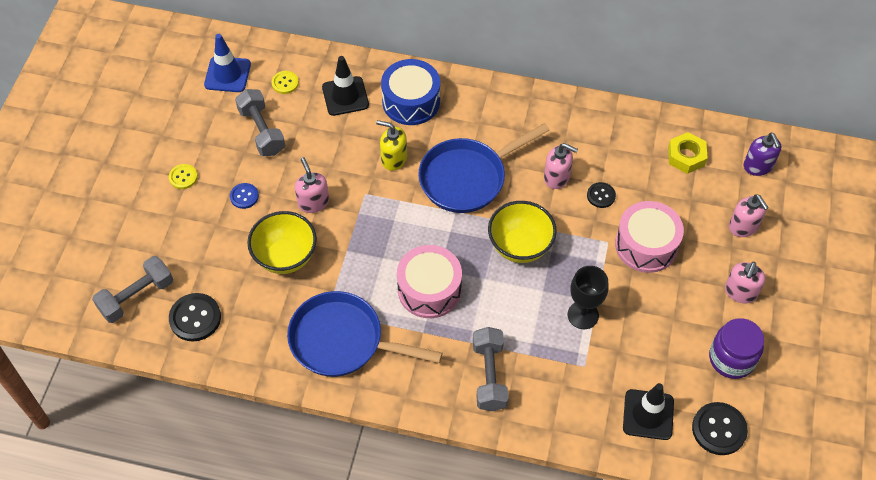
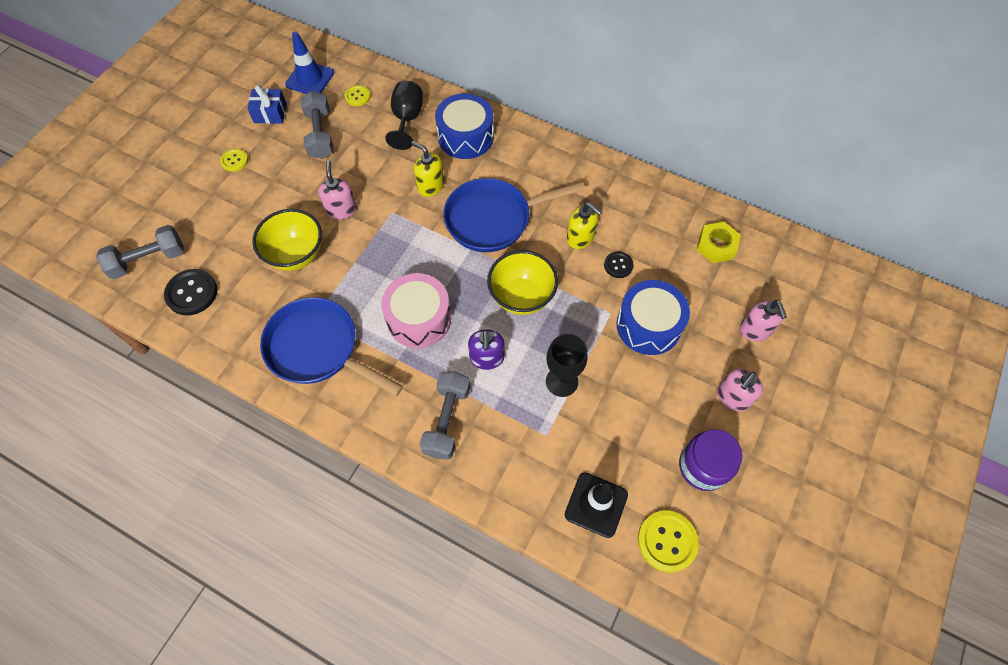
camera: 15 degrees right, 5 degrees up
(200, 120) = (270, 113): none -> blue gift
(244, 196) = (281, 190): blue button -> none
(345, 96) = (407, 119): black traffic cone -> black goblet
(557, 177) = (580, 237): pink soap dispenser -> yellow soap dispenser
(646, 245) = (648, 325): pink drum -> blue drum
(719, 429) = (667, 541): black button -> yellow button
(758, 166) = (788, 272): purple soap dispenser -> purple soap dispenser (487, 358)

